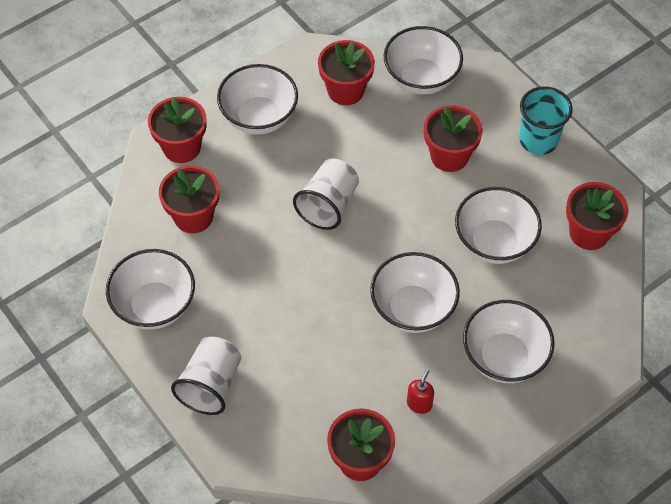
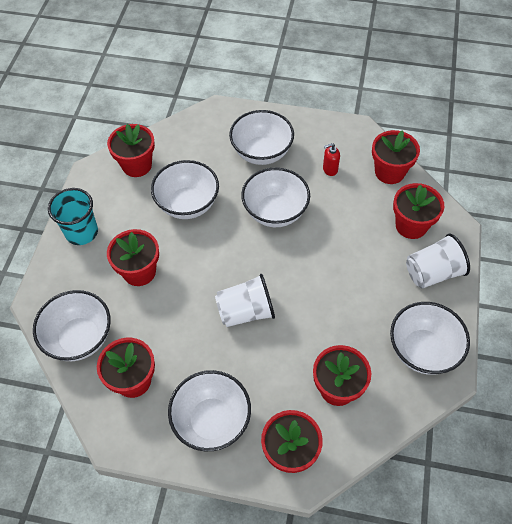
camera: 130 degrees left, 0 degrees up
(277, 416) = (411, 225): none -> red flower pot

